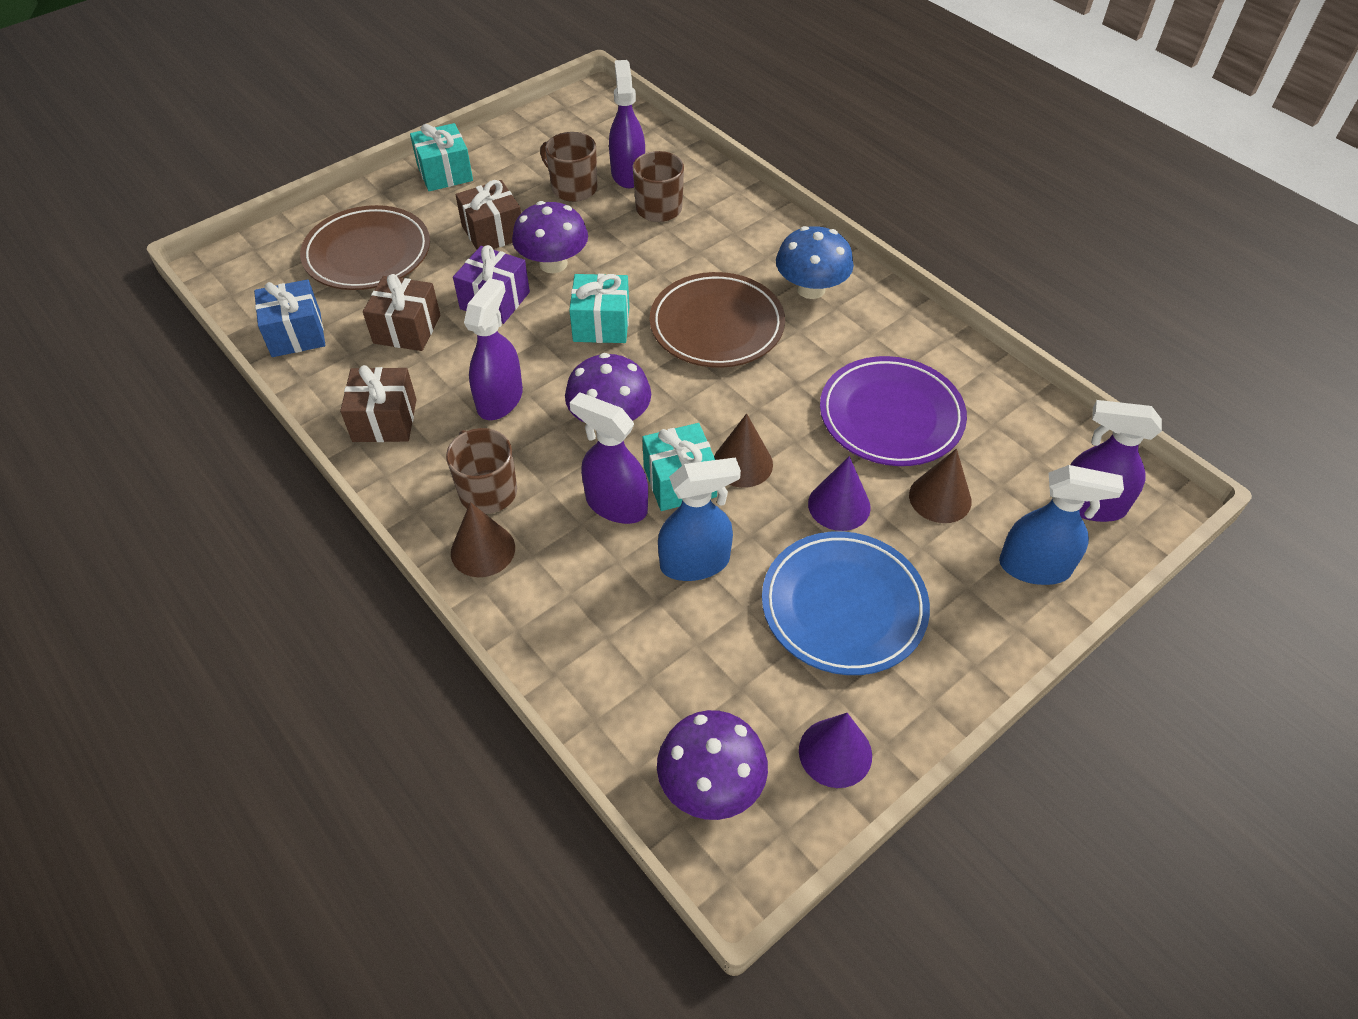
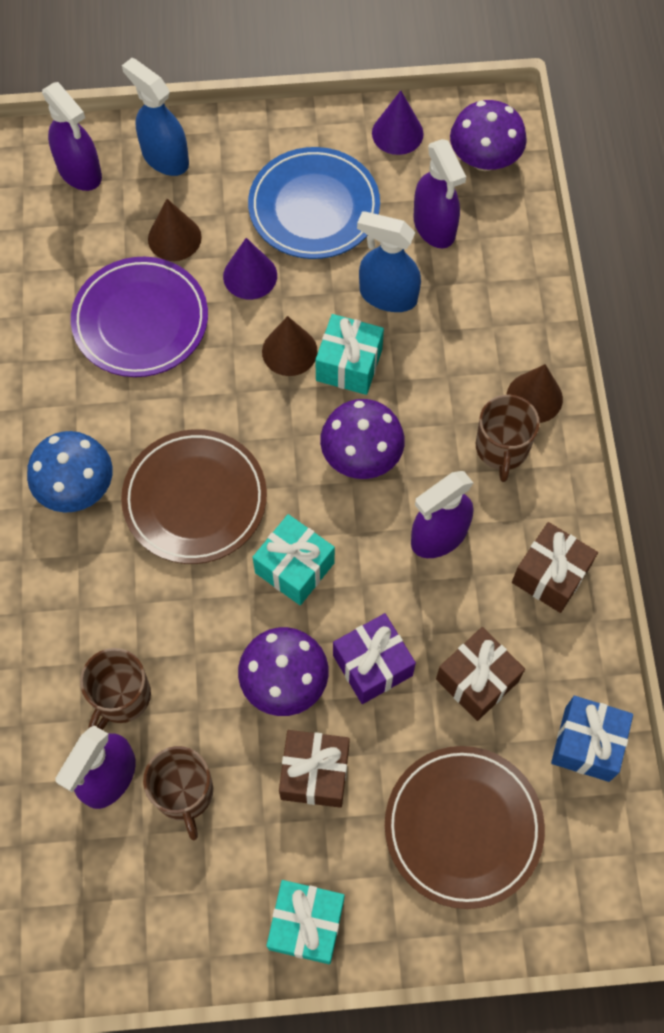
camera: 145 degrees left, 15 degrees up
(616, 504) = (411, 375): purple spray bottle -> purple spray bottle (434, 227)

